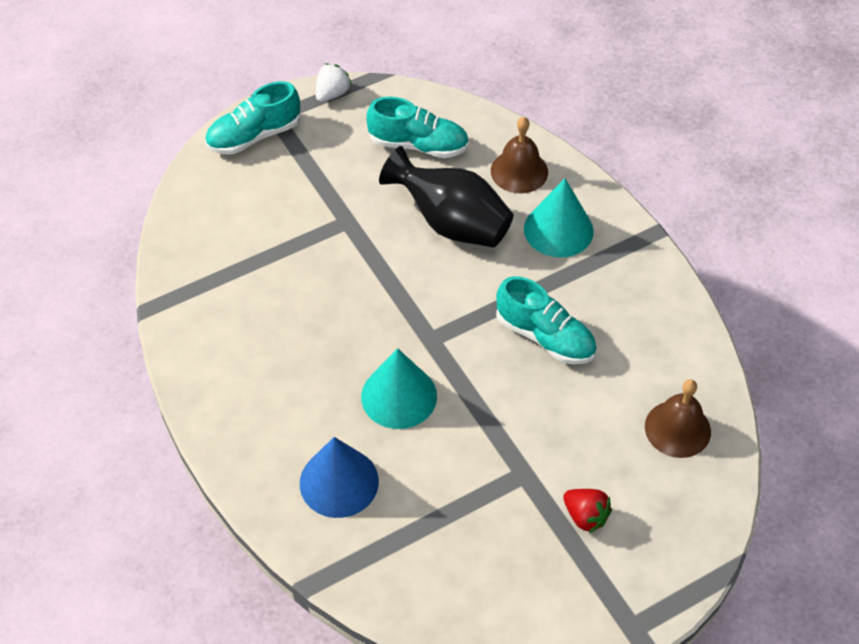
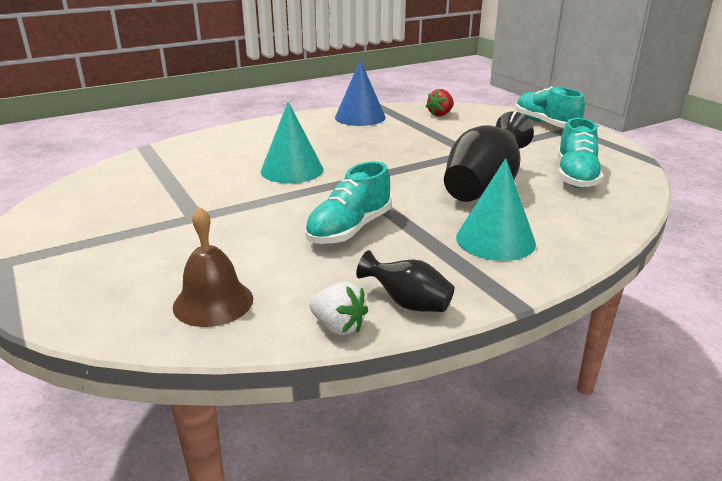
camera: 90 degrees right, 25 degrees down
(332, 94) = (613, 145): white strawberry -> white strawberry (338, 326)
(339, 482) = (221, 153): blue cone -> blue cone (360, 117)
(519, 171) = (570, 221): brown bell -> none
(585, 516) = (134, 243): red strawberry -> red strawberry (440, 114)
(663, 297) = (408, 303): none -> black vase

